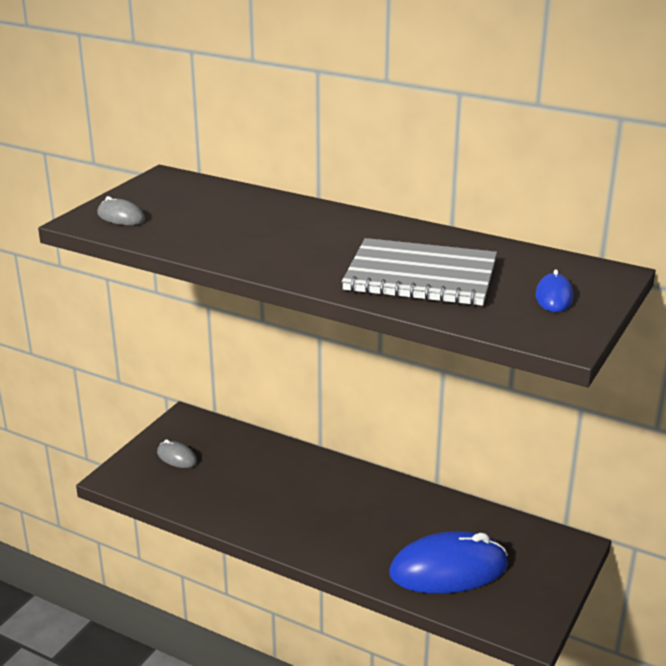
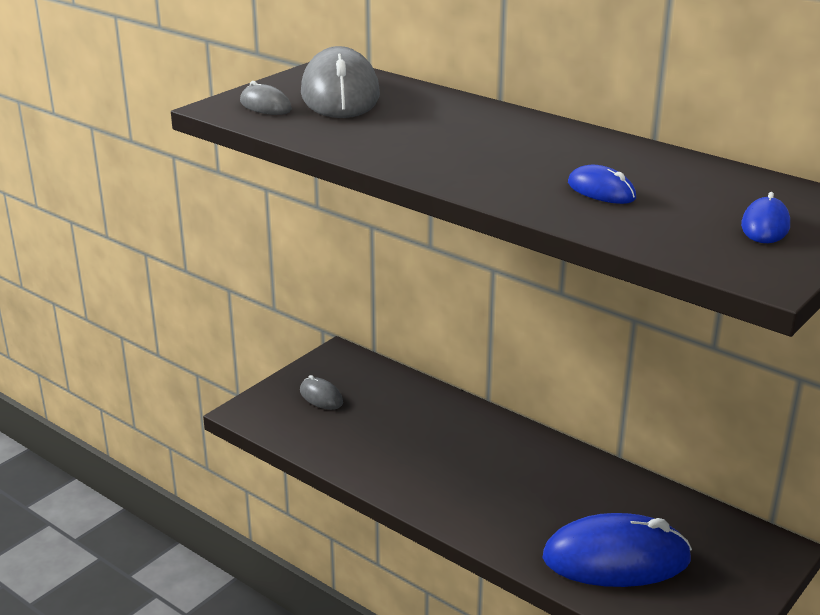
camera: 10 degrees right, 0 degrees up
(182, 202) = (340, 94): none -> grey mouse
(420, 276) = (601, 191): grey notebook -> blue mouse

